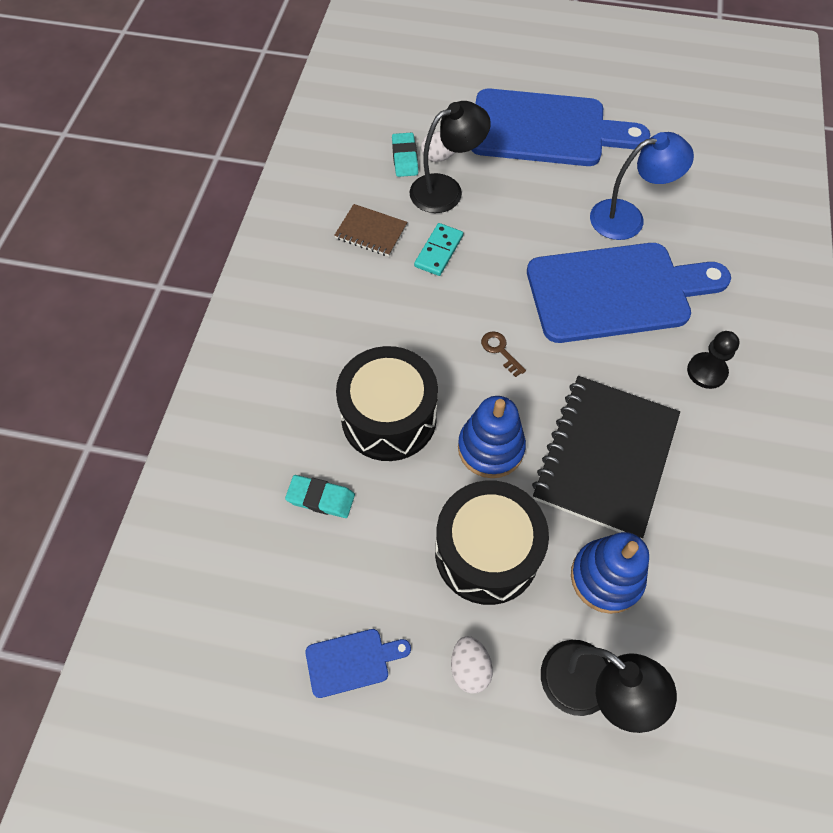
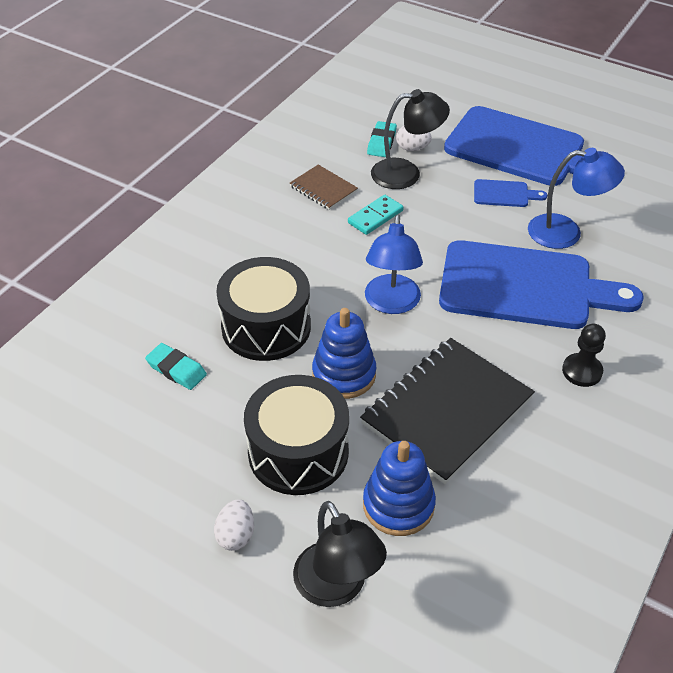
camera: 20 degrees right, 15 degrees down
(352, 661) = (138, 496): blue cutting board -> blue cutting board (504, 194)
(500, 350) = (391, 304): brown key -> blue lamp

